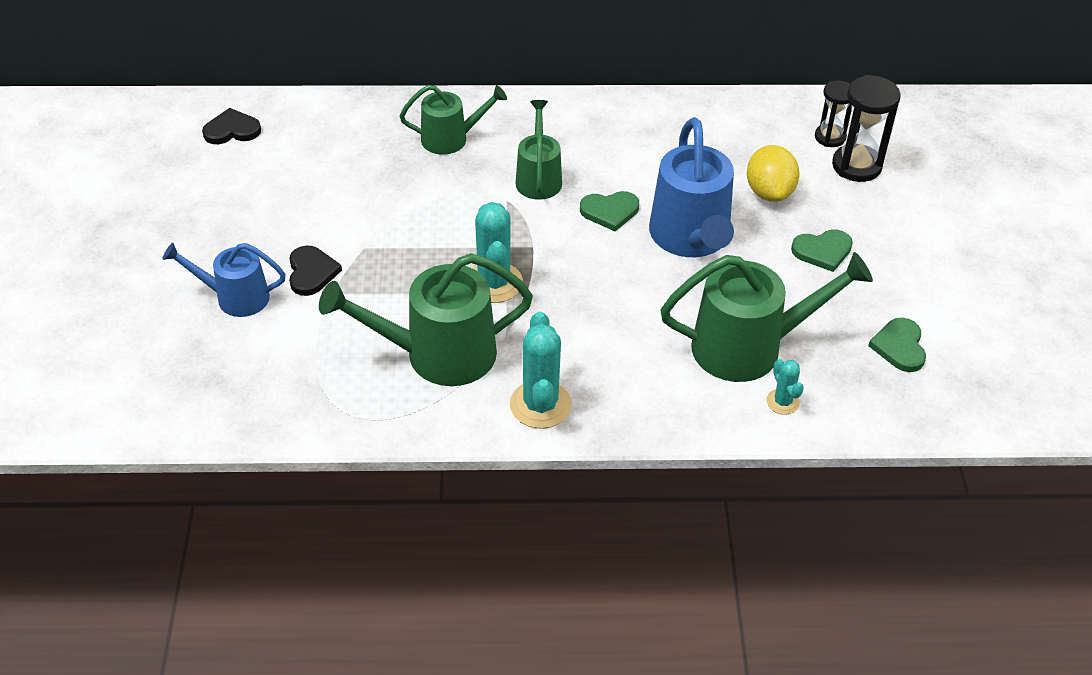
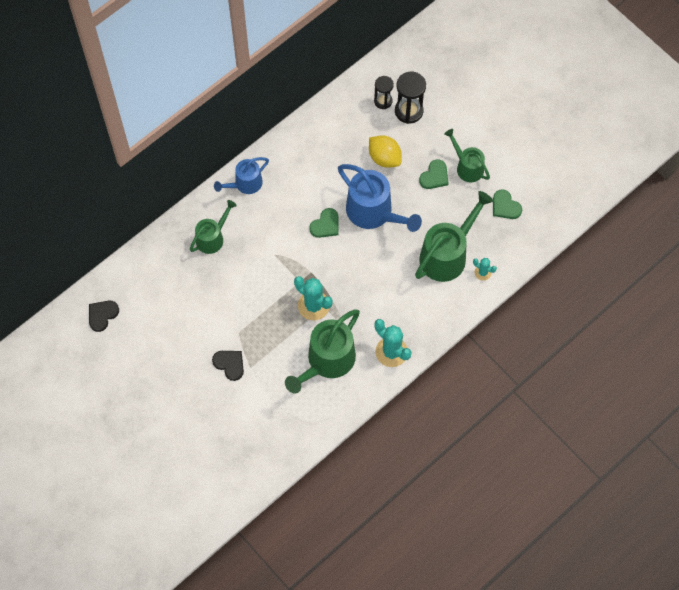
camera: 40 degrees left, 20 degrees up
(235, 297) = (211, 404): blue watering can -> blue watering can (245, 184)
(538, 178) = (276, 230): green watering can -> green watering can (467, 167)

